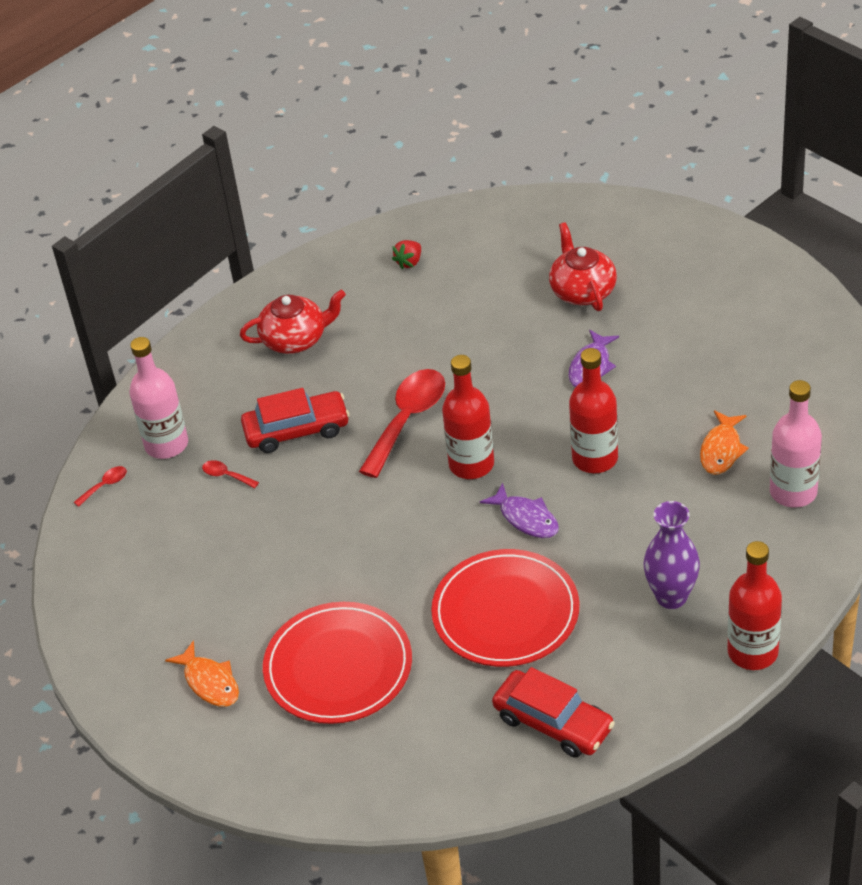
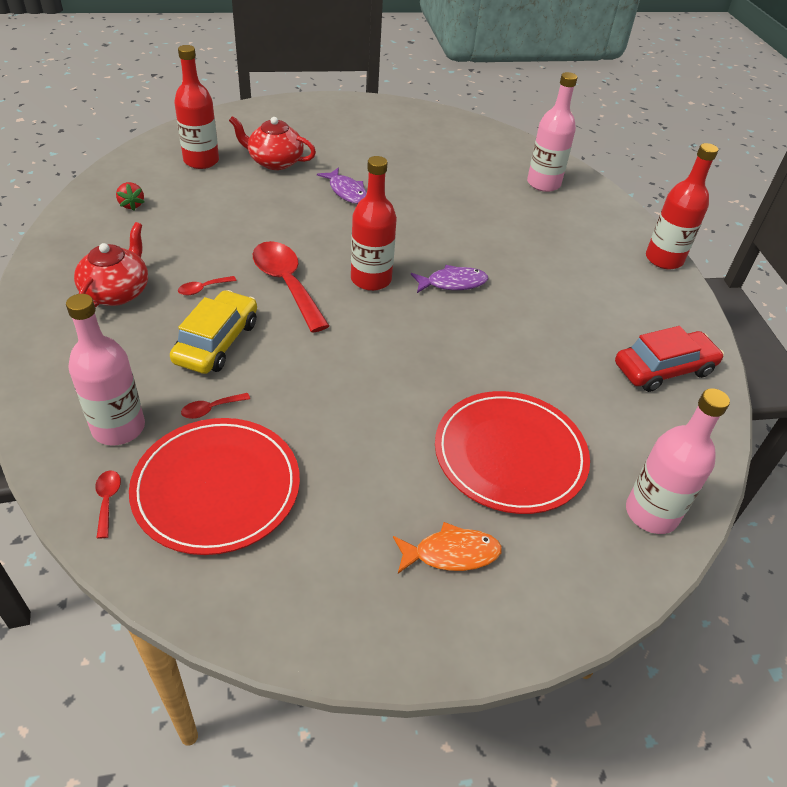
camera: 65 degrees left, 0 degrees up
(297, 430) = (217, 342): red car -> yellow car
(349, 379) = (203, 289): none -> red spoon
(353, 783) = (651, 513): none -> pink bottle
(505, 612) = (535, 337): red plate -> red plate (217, 487)
(595, 458) = (431, 230): red bottle -> red bottle (201, 161)
(671, 597) = (588, 264): purple vase -> none
(721, 450) = (481, 187): orange fish -> none

